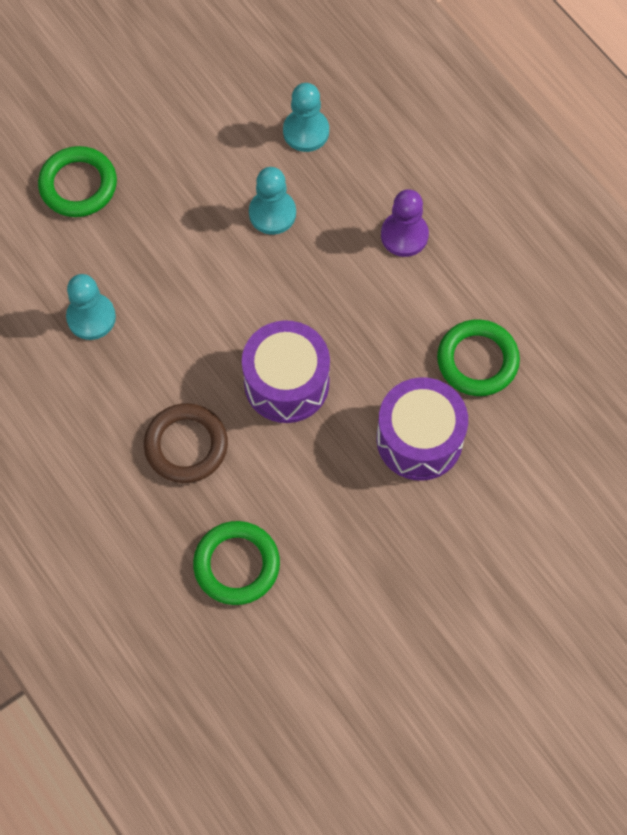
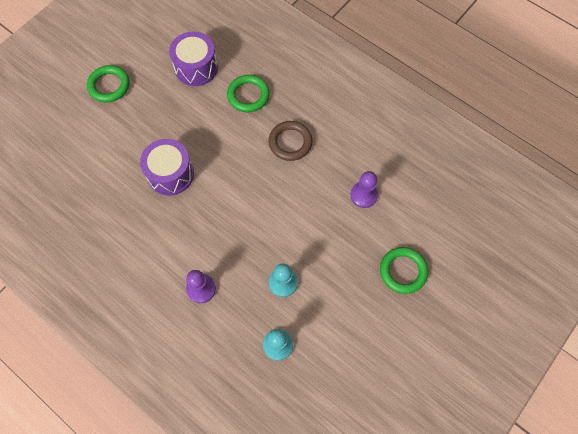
camera: 165 degrees right, 0 degrees up
(91, 317) = (363, 195): turquoise pawn -> purple pawn
(286, 383) = (247, 186): purple drum -> purple drum (196, 68)
(477, 360) = (146, 223): green ring -> green ring (109, 86)

